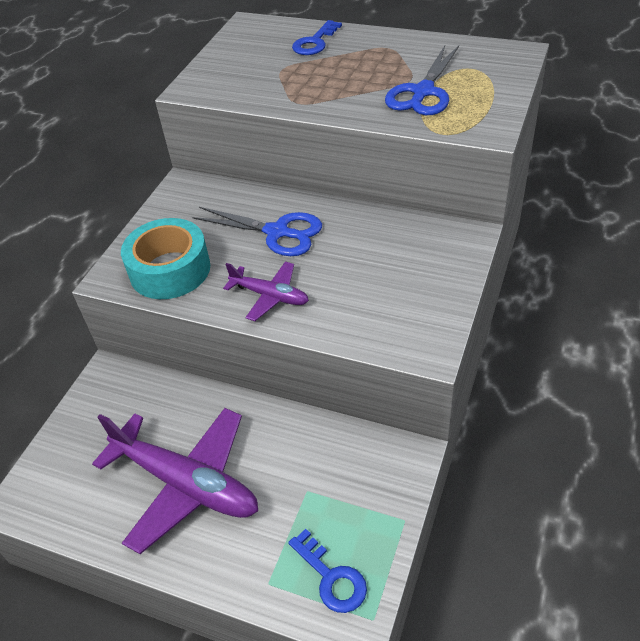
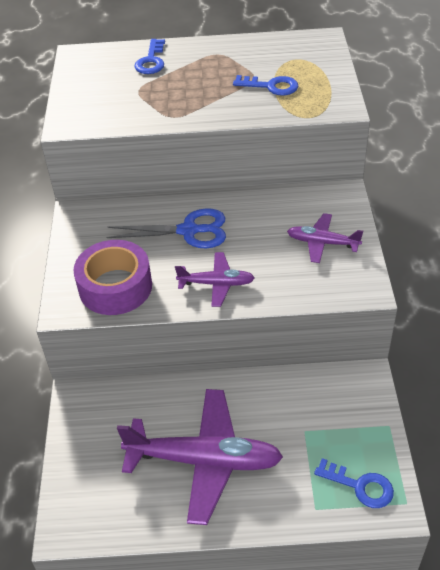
camera: 25 degrees left, 0 degrees up
(170, 270) = (115, 287): turquoise tape -> purple tape
(411, 284) = (322, 243): none -> purple plane
(423, 92) = (271, 86): blue scissors -> blue key

